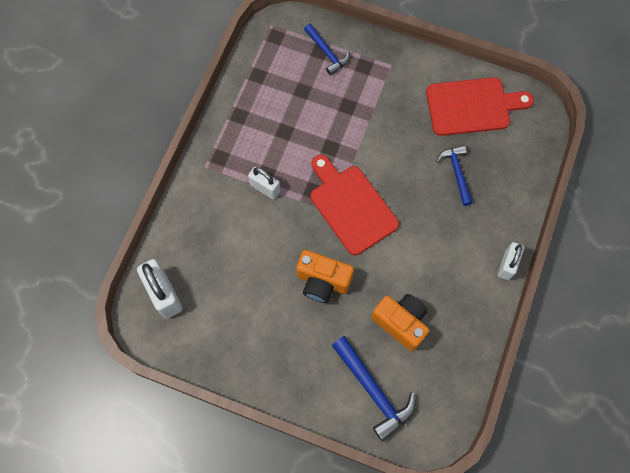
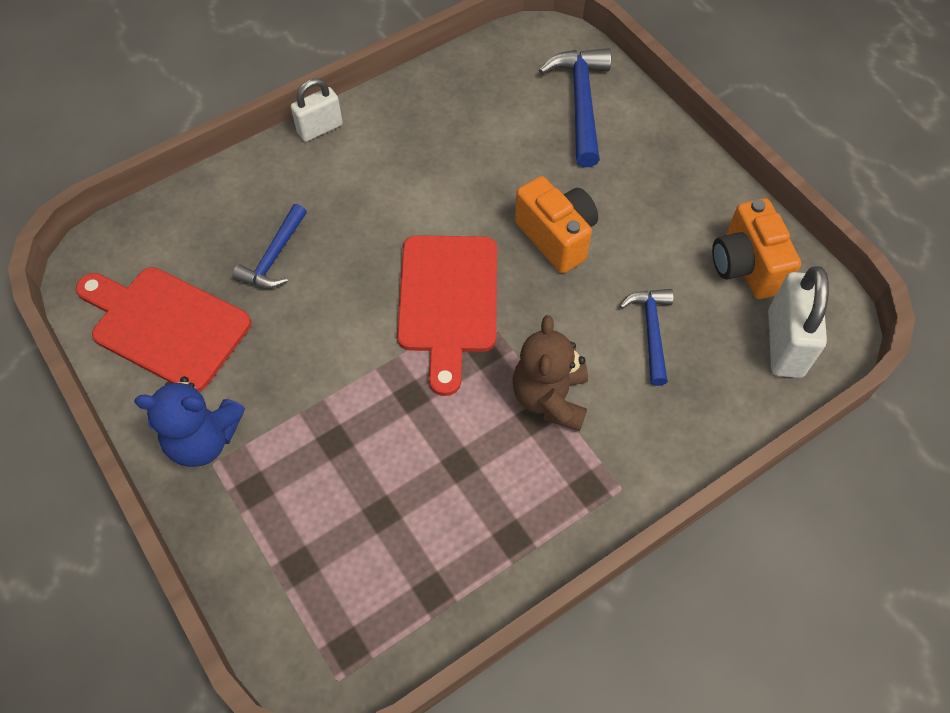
camera: 145 degrees left, 10 degrees down
(265, 188) = (550, 398): white padlock -> brown teddy bear
(327, 53) = (289, 554): blue hammer -> blue hammer (651, 331)
(401, 323) = (495, 144): orange camera -> orange camera (746, 266)
(404, 71) = (204, 439): none -> blue teddy bear

